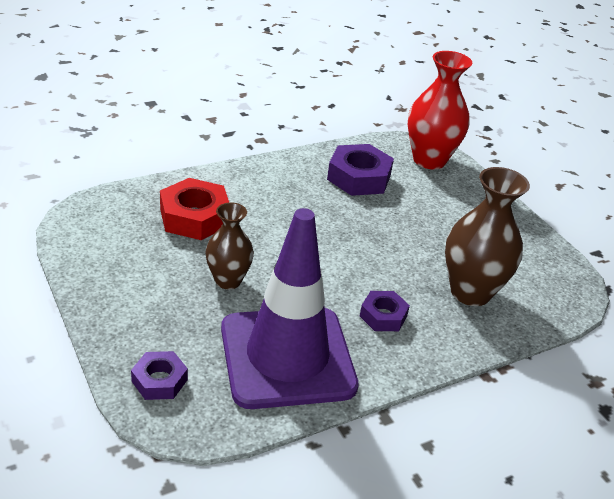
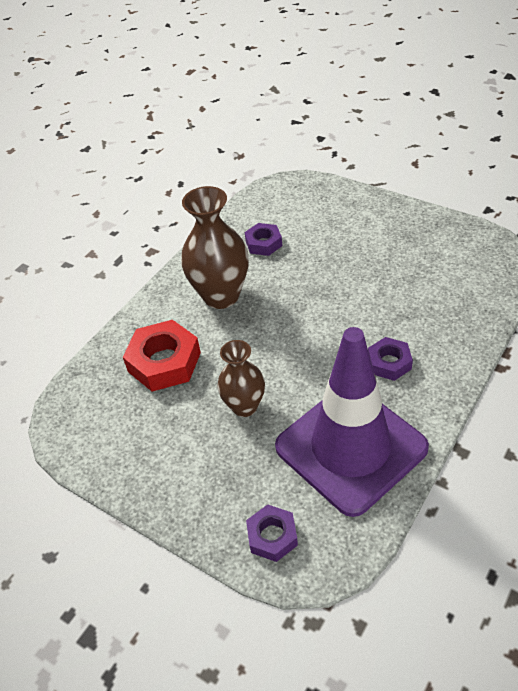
camera: 20 degrees left, 10 degrees up
(359, 177) = (263, 243): purple nut -> purple nut, size x0.59
(429, 160) = (303, 195): red vase -> none
(470, 292) = (433, 300): brown vase -> brown vase (221, 296)

